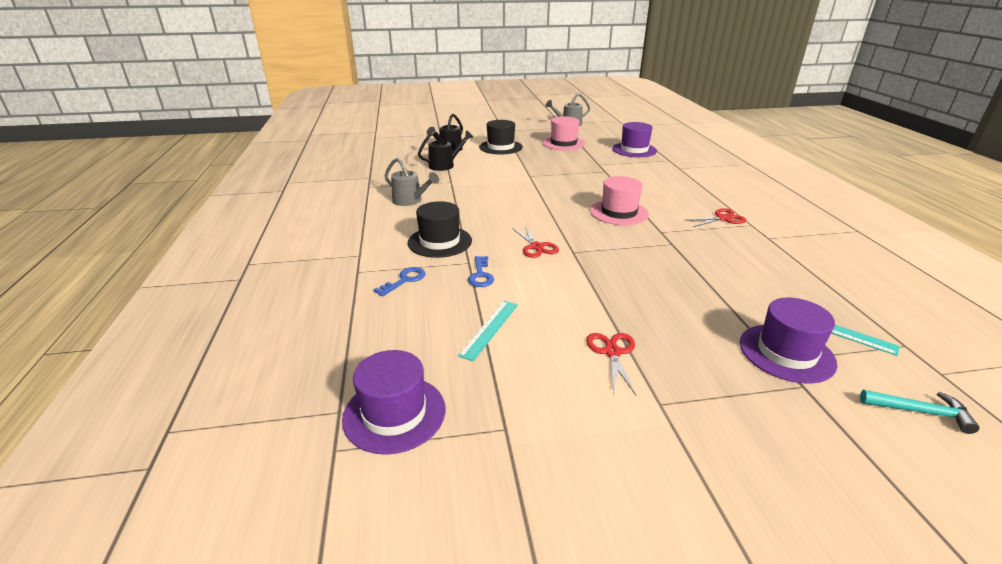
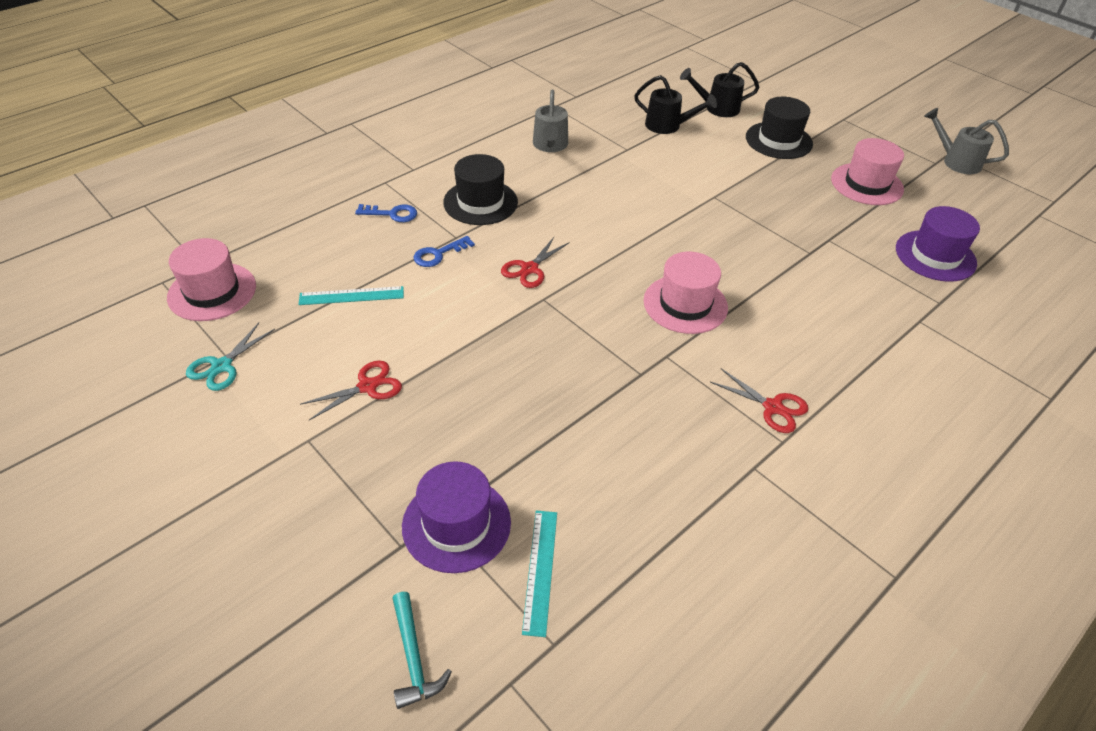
camera: 55 degrees right, 15 degrees up
(394, 413) = (212, 292): purple hat -> pink hat
(519, 435) = (222, 366): none -> turquoise scissors

